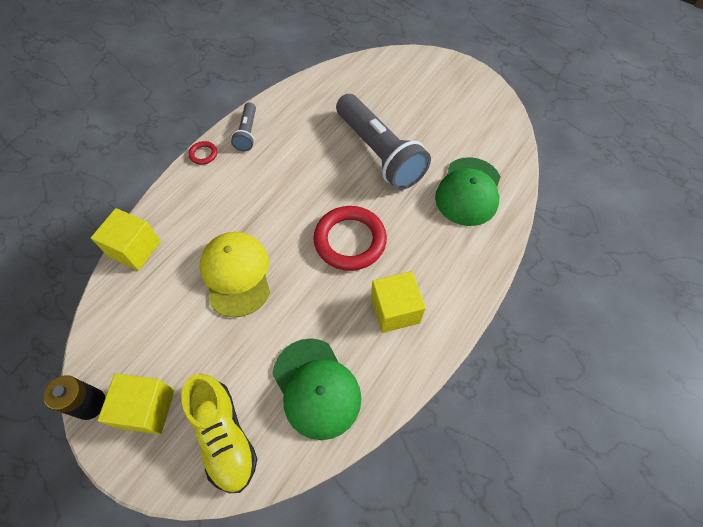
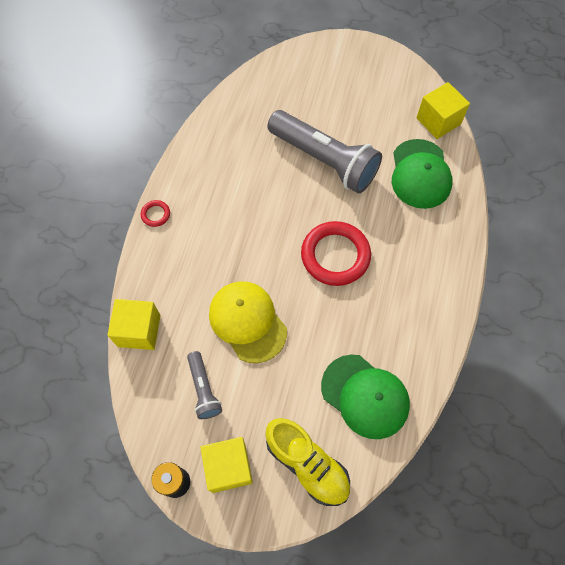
camera: 20 degrees left, 5 degrees up
(247, 133) = (188, 179): grey flashlight -> grey flashlight (203, 389)
(395, 310) = (401, 306): yellow cube -> yellow cube (438, 121)

